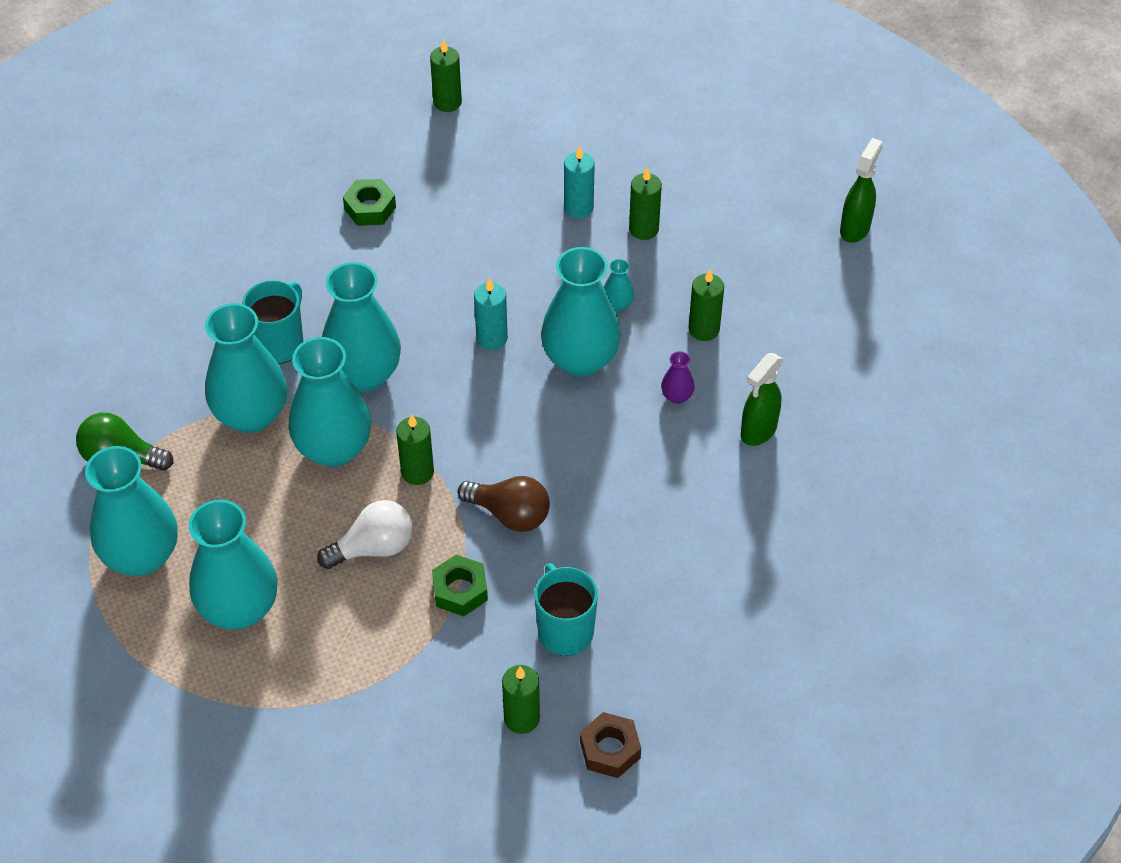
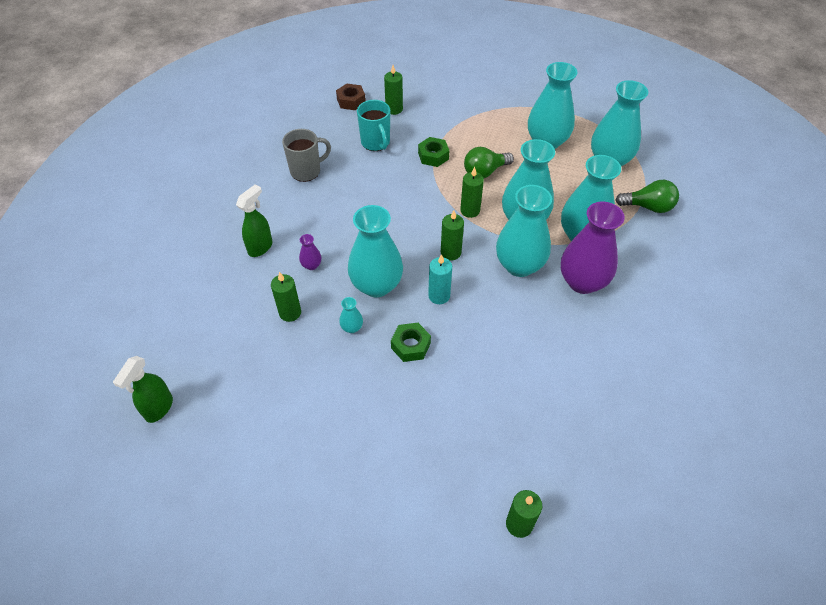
camera: 175 degrees right, 0 degrees up
(280, 343) = (582, 282): turquoise mug -> purple vase
(370, 208) = (555, 397): green nut -> green nut (410, 346)
(373, 548) = (485, 172): white light bulb -> green light bulb
(510, 514) = (411, 192): brown light bulb -> none
(578, 208) = (386, 411): turquoise candle -> none
(643, 229) = (332, 394): green candle -> green candle (450, 252)
(694, 573) = (306, 171): none -> grey mug

